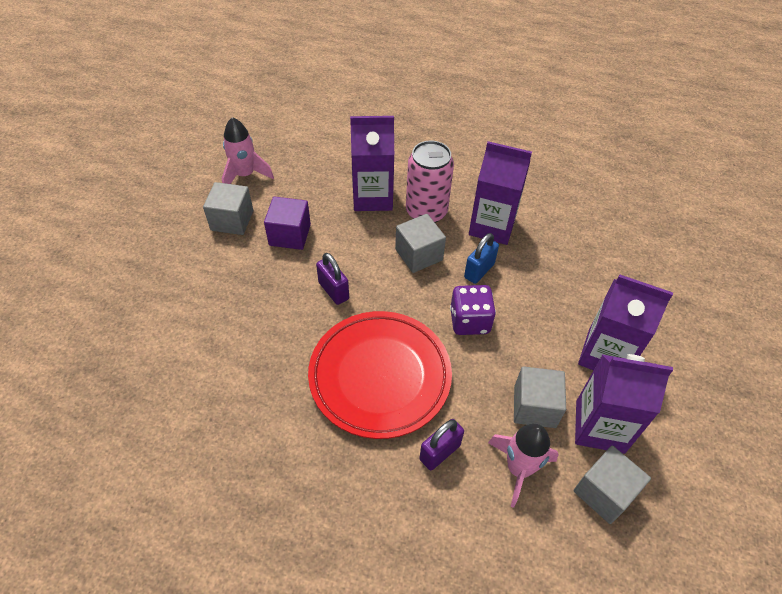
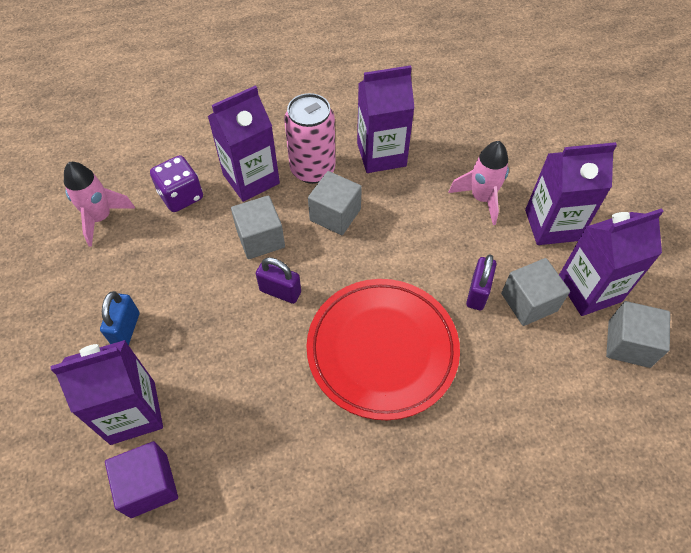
camera: 30 degrees left, 5 degrees up
(169, 320) = (133, 412): none -> purple carton
(232, 220) = (122, 273): grey cube -> grey cube (260, 238)
(290, 235) = (195, 258): purple cube -> purple cube (149, 485)
(440, 452) = (481, 389): purple padlock -> purple padlock (477, 293)
(469, 321) = (423, 254): purple dice -> purple dice (181, 196)
(479, 271) = (399, 203): blue padlock -> blue padlock (126, 329)
(518, 469) = (553, 364): pink rocket -> pink rocket (481, 198)

